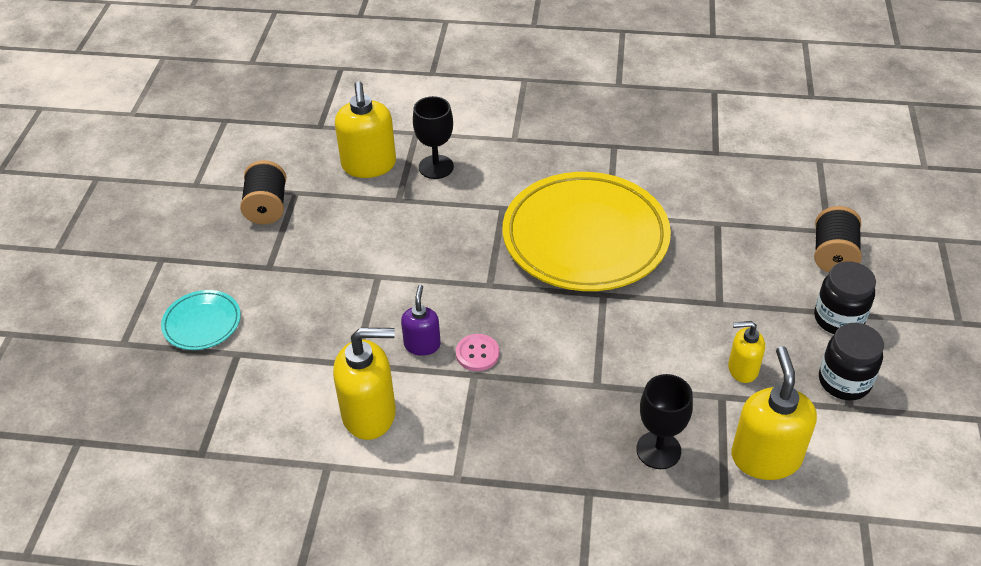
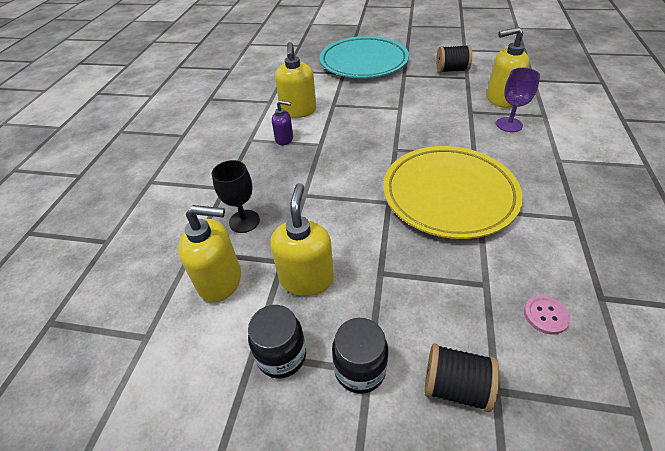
camera: 95 degrees right, 0 degrees up
(202, 323) = (363, 62): turquoise plate -> turquoise plate, size x2.27
(422, 345) = (345, 125): purple soap dispenser -> purple soap dispenser (284, 139)
(436, 167) = (509, 125): black goblet -> purple goblet
(477, 353) = (336, 145): pink button -> pink button (545, 315)
(742, 369) = (306, 278): yellow soap dispenser -> yellow soap dispenser, size x1.74

